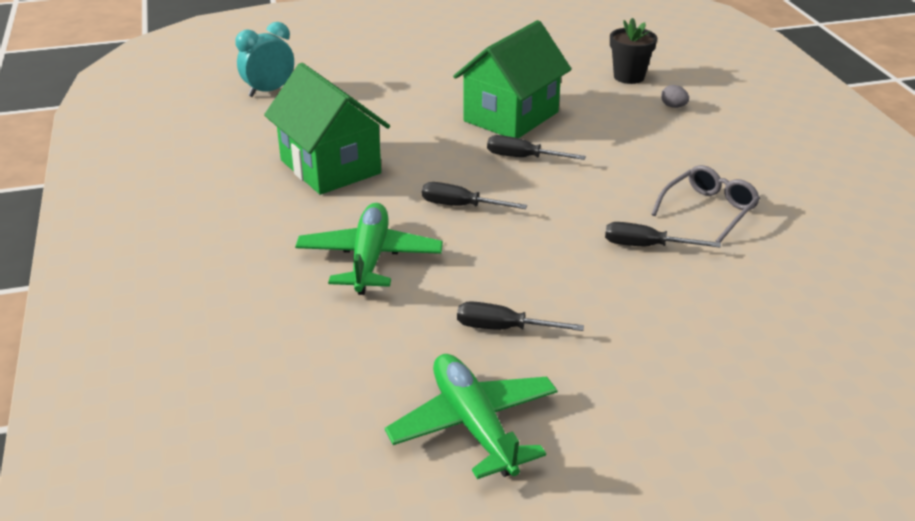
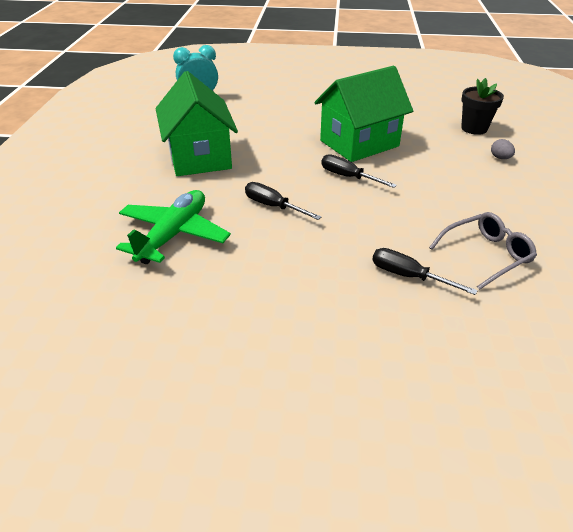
camera: 20 degrees right, 5 degrees up
(474, 425) = (143, 417): green plane -> none
(503, 328) = (234, 324): black screwdriver -> none

